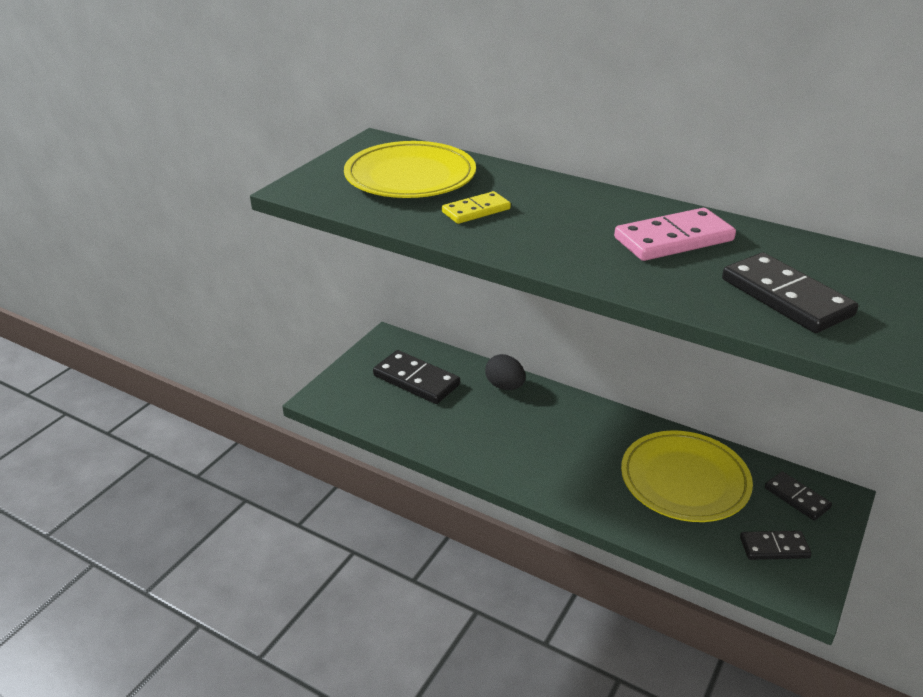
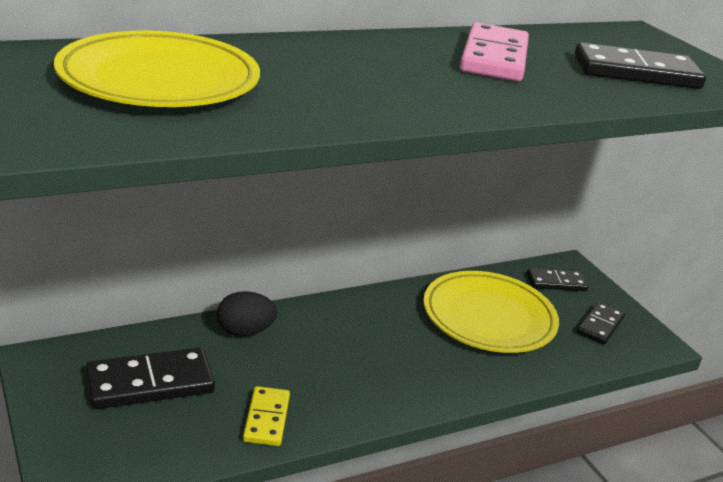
camera: 60 degrees left, 5 degrees down
(476, 211) = (308, 90): yellow domino -> yellow domino (267, 419)

